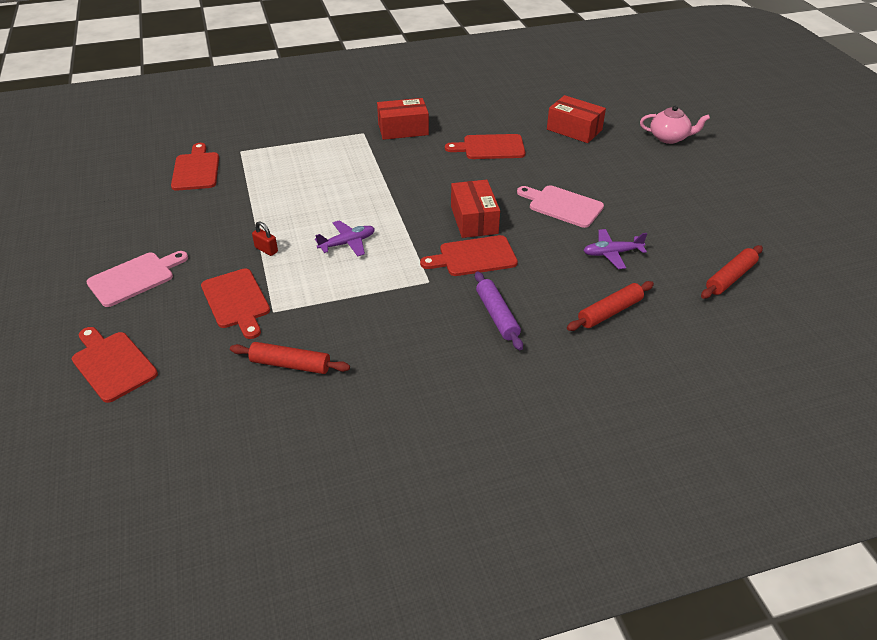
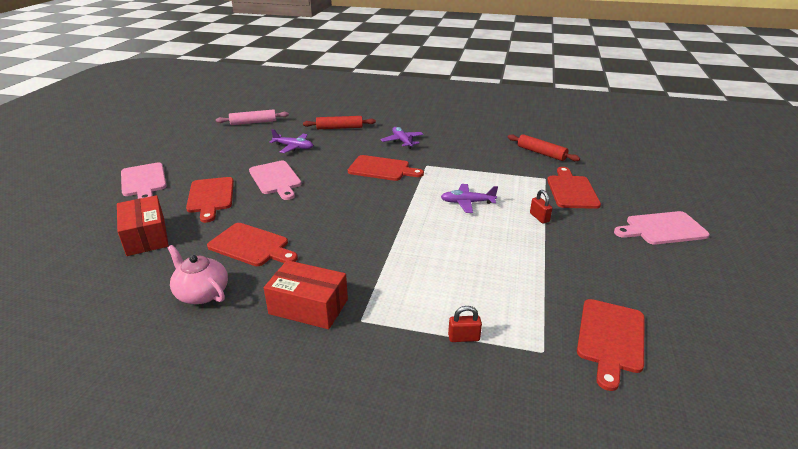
camera: 150 degrees left, 10 degrees down
(112, 364) = (663, 180): red cutting board -> red cutting board (211, 197)
(293, 143) = (463, 337): none -> red padlock
(474, 220) = (352, 189): red box -> none
(497, 316) = (402, 141): purple rolling pin -> purple plane
(669, 138) = (95, 200): pink teapot -> pink teapot (202, 293)
(671, 163) = (143, 181): none -> pink cutting board
(730, 278) = (253, 122): red rolling pin -> pink rolling pin

